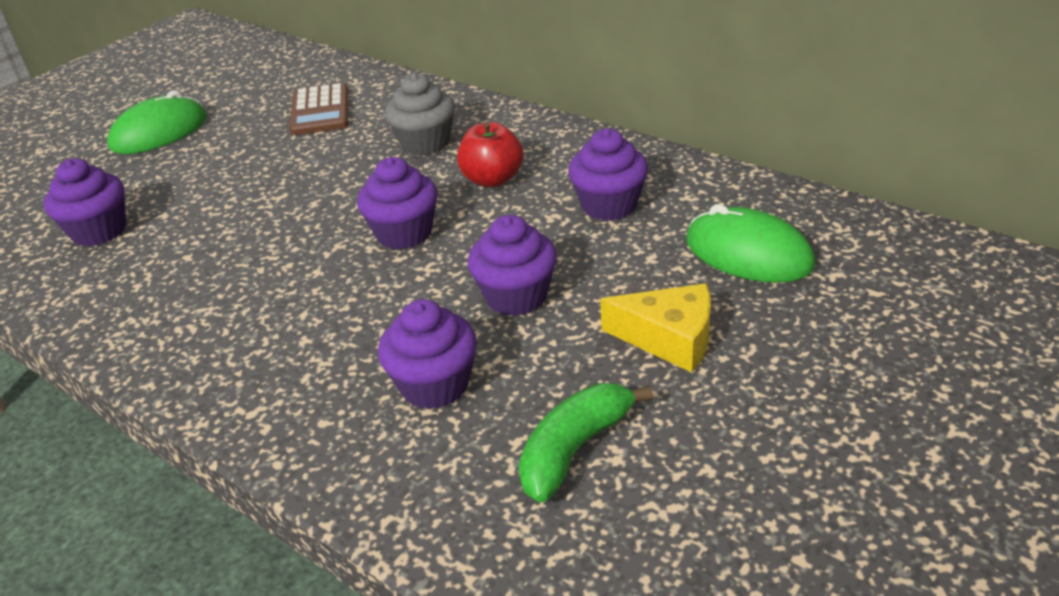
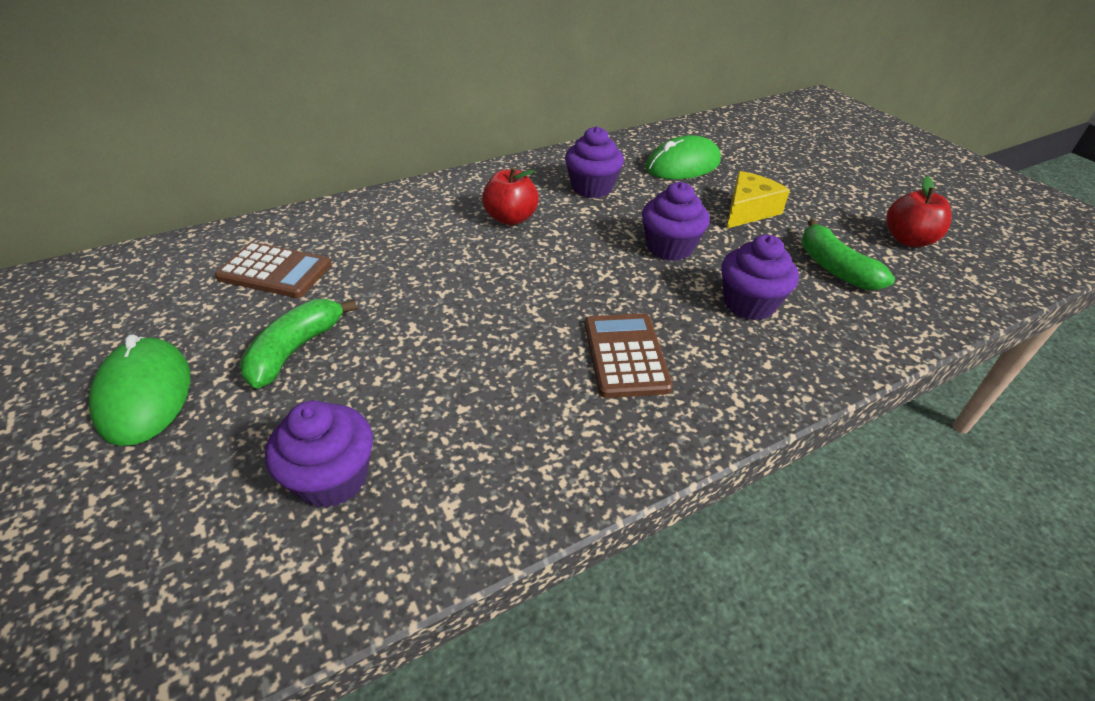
camera: 70 degrees left, 5 degrees up
(227, 161) = (295, 350): none -> green banana
(293, 320) = (626, 355): none -> brown calculator
(404, 233) = (547, 273): purple cupcake -> none
(425, 143) = (417, 232): grey cupcake -> none
(732, 527) = (908, 240): none -> red apple

